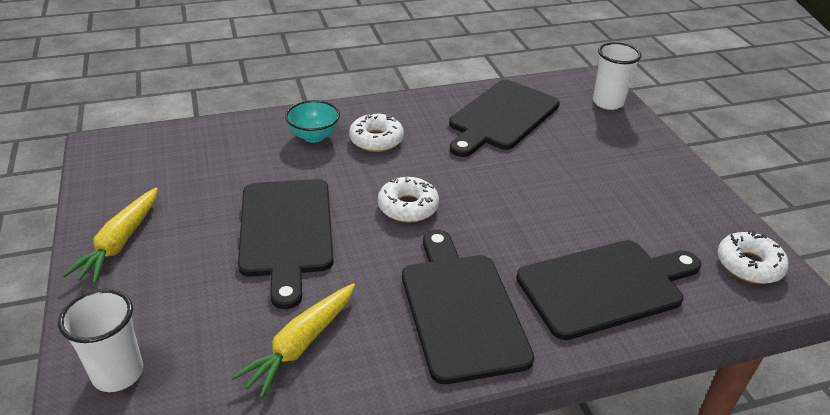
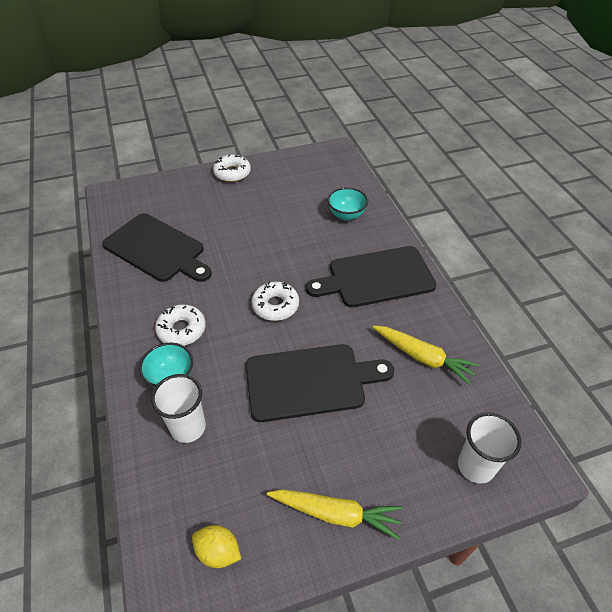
camera: 90 degrees left, 10 degrees up
(123, 169) = (218, 552): none -> yellow lemon
(605, 287) = (346, 215): black cutting board -> turquoise bowl
(608, 102) = (145, 190): white cup -> white cup (188, 427)
(749, 265) = (321, 160): white donut -> white donut (232, 173)

